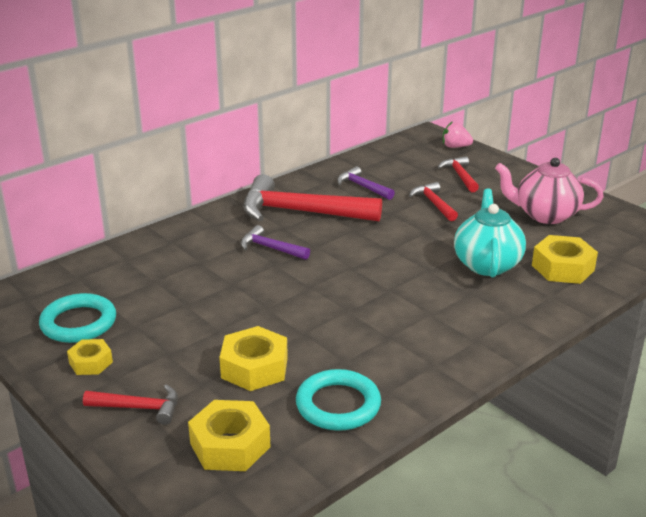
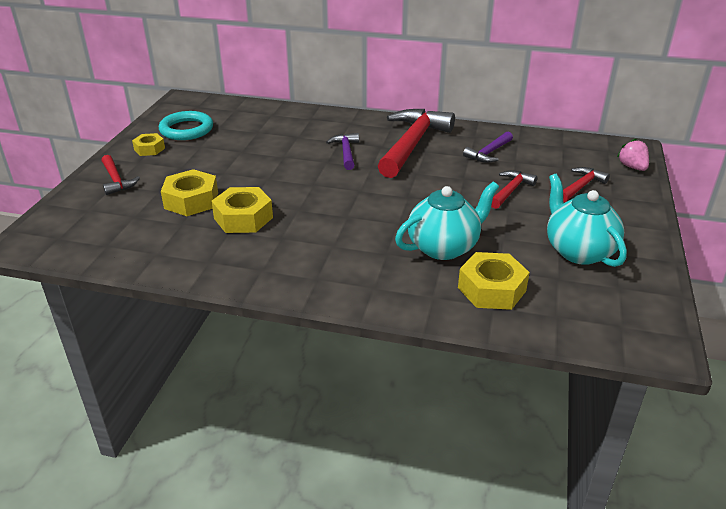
camera: 55 degrees right, 5 degrees up
(230, 445) = (100, 223): yellow nut -> yellow nut (243, 218)
(301, 212) = (412, 144): red hammer -> red hammer turned 45 degrees clockwise
(338, 405) = (175, 246): turquoise ring -> none
(363, 187) = (489, 153): purple hammer -> purple hammer turned 150 degrees counterclockwise
(545, 215) = (578, 251): pink teapot -> turquoise teapot

